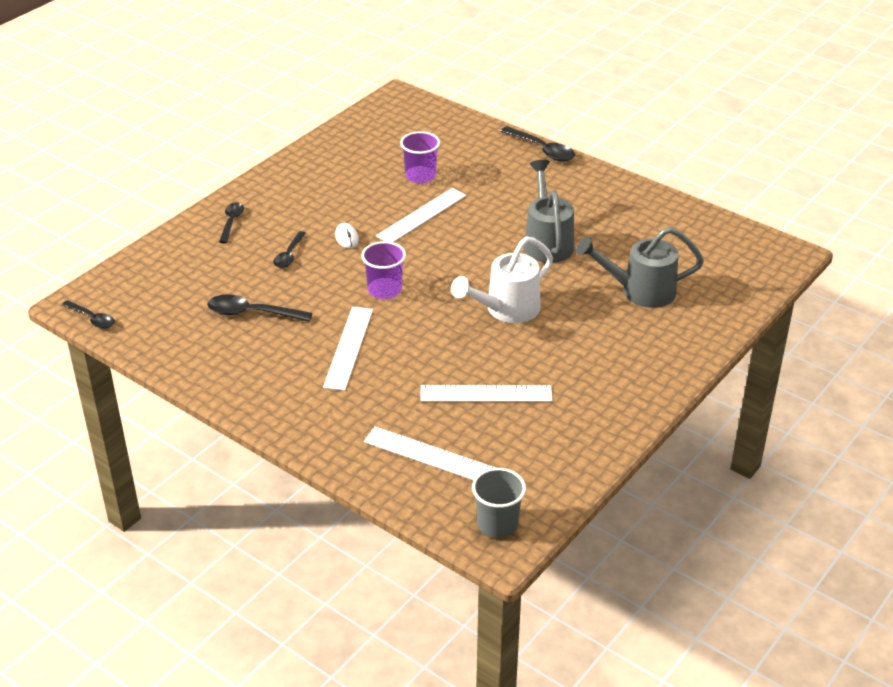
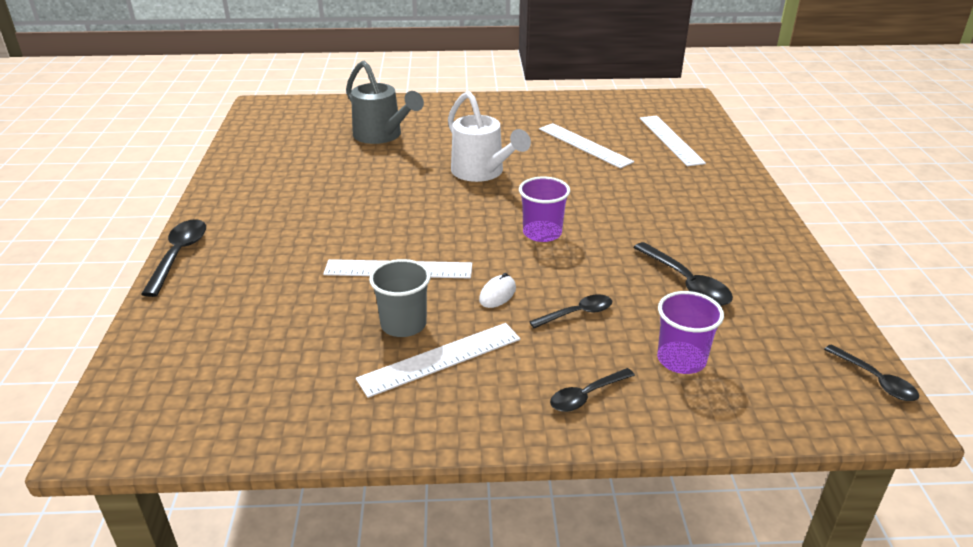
camera: 130 degrees left, 5 degrees down
(92, 319) = (875, 380): black spoon -> black spoon turned 150 degrees clockwise
(348, 347) = (636, 213): white ruler -> white ruler (440, 359)
(420, 176) = (318, 307): purple cup -> purple cup (681, 360)
(497, 524) = (676, 104): grey cup -> grey cup (403, 324)
(506, 310) = (482, 172): white watering can -> white watering can turned 45 degrees clockwise
(547, 242) = (361, 190): grey watering can -> none

